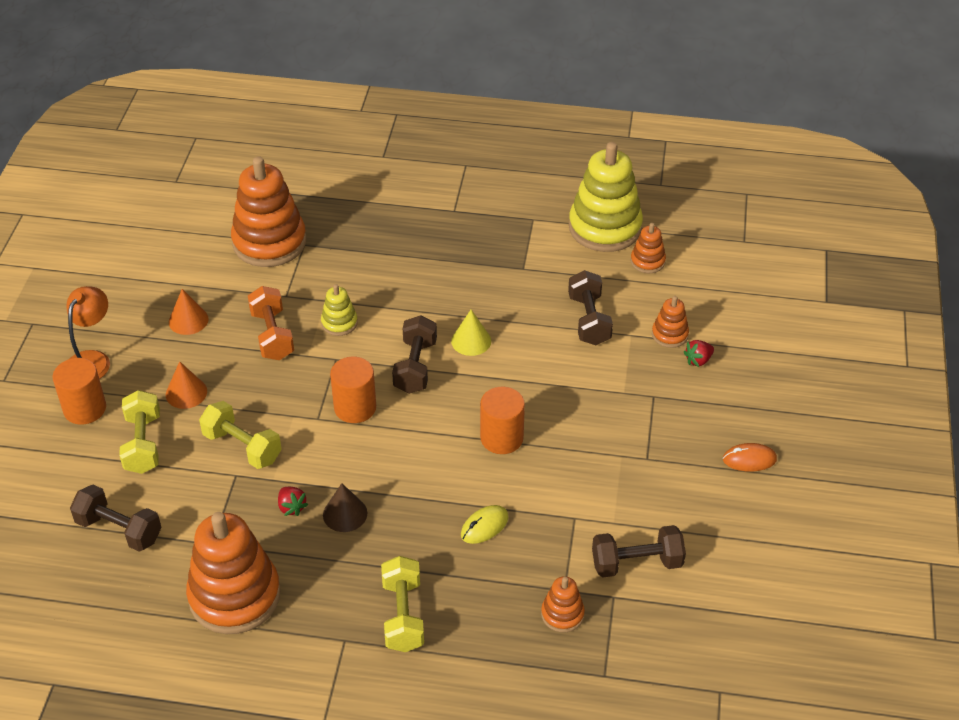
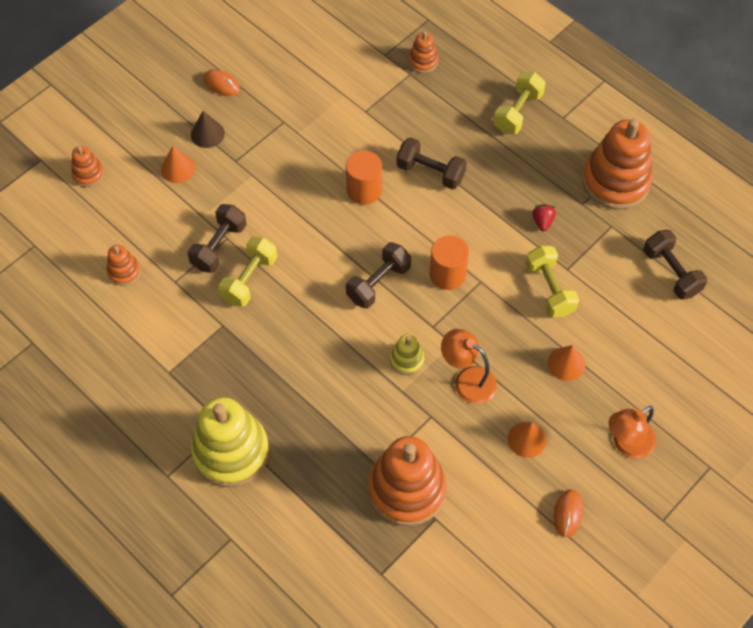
camera: 145 degrees left, 15 degrees up
(85, 409) = (653, 395): orange cylinder -> none
(120, 289) = (568, 514): none -> orange mouse
(143, 444) = (622, 335): yellow dumbbell -> yellow dumbbell (249, 279)
(272, 335) = (467, 380): orange dumbbell -> orange lamp
(345, 514) = (509, 196): brown cone -> brown cone (207, 134)
(471, 341) = (320, 281): yellow cone -> none
(484, 526) = (425, 137): yellow mouse -> none
(605, 227) = (121, 325): yellow stacking toy -> yellow stacking toy (231, 451)
(636, 563) = (353, 64): brown dumbbell -> brown dumbbell (430, 172)
(669, 334) = (175, 199): orange stacking toy -> orange stacking toy (88, 174)
(698, 360) = (178, 168): red strawberry -> orange cone

